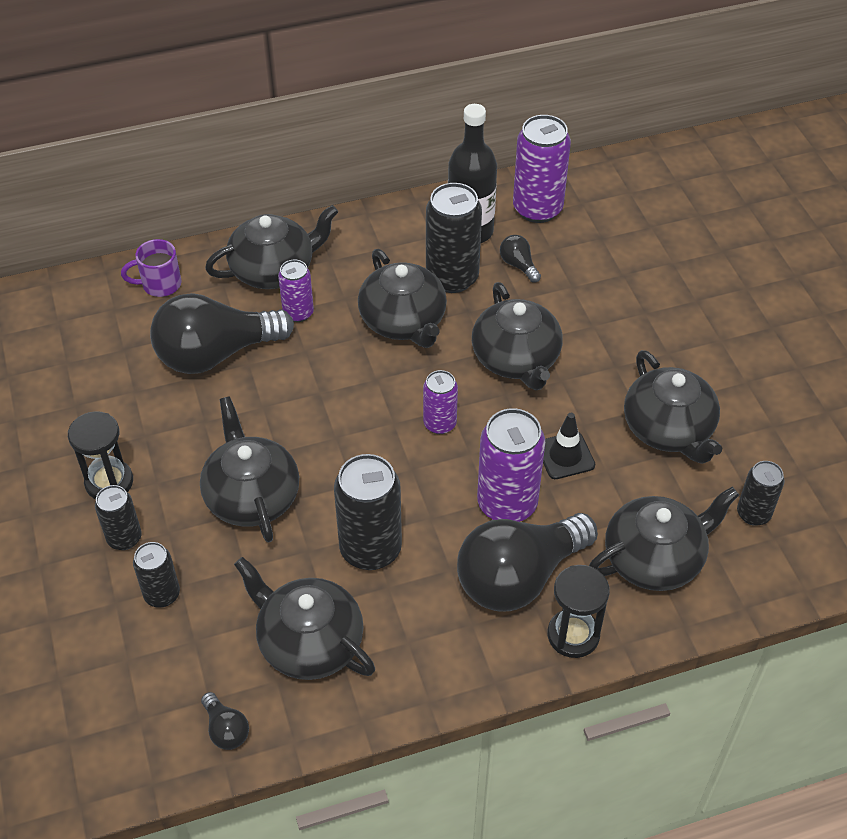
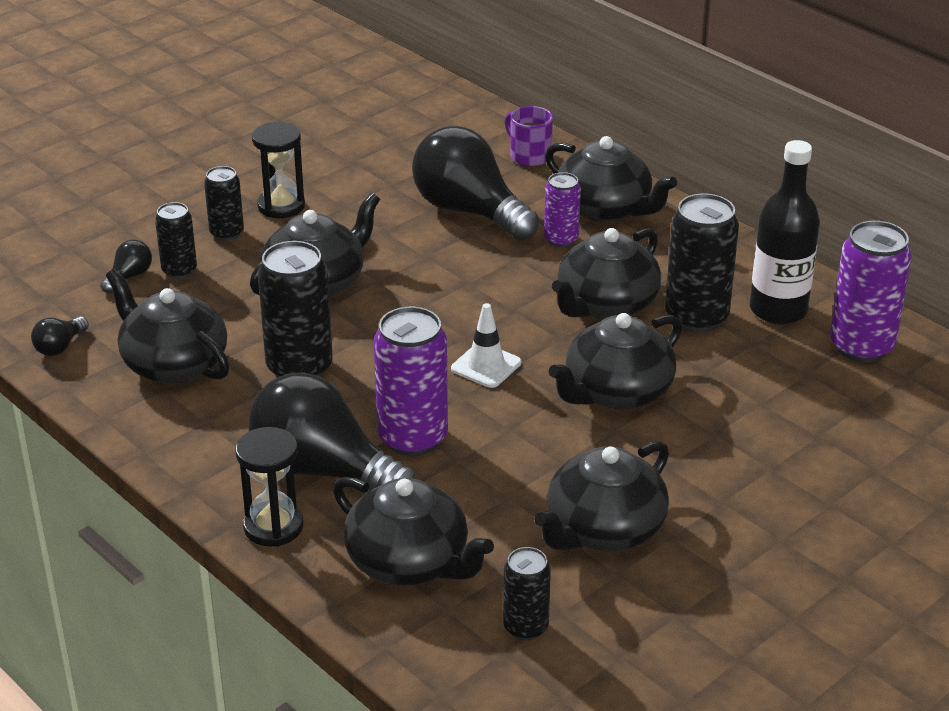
camera: 65 degrees right, 15 degrees down
(309, 642) = (173, 364): black teapot -> black teapot turned 60 degrees counterclockwise
(439, 424) = (486, 366): purple can -> white traffic cone
(518, 265) = (758, 356): black light bulb -> black light bulb (129, 277)
(565, 456) = (506, 461): black traffic cone -> none

